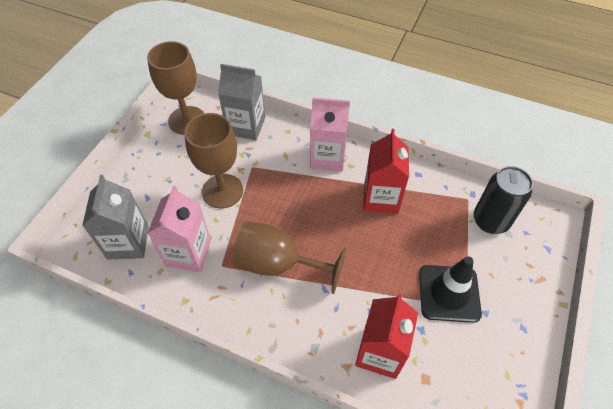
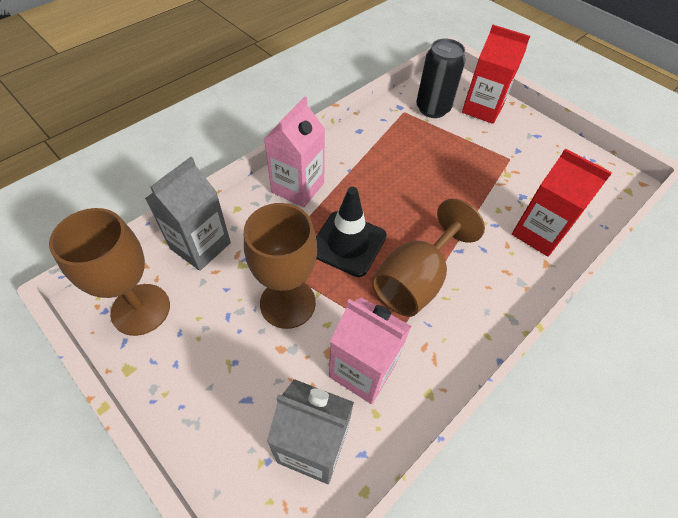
camera: 70 degrees left, 0 degrees up
(381, 198) = (373, 167): red carton -> red carton (482, 109)
(449, 293) = (493, 164): black traffic cone -> black traffic cone (348, 243)

